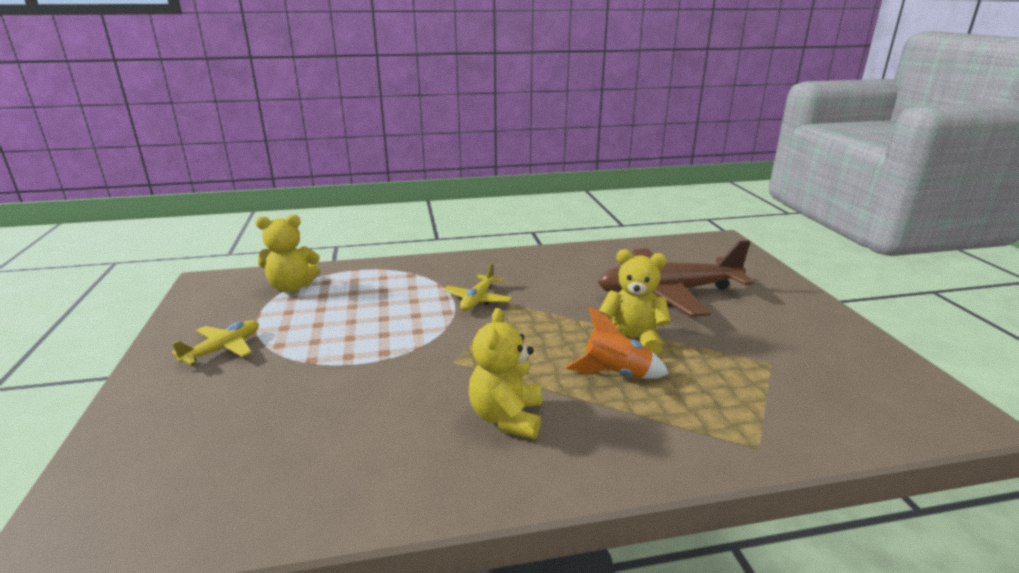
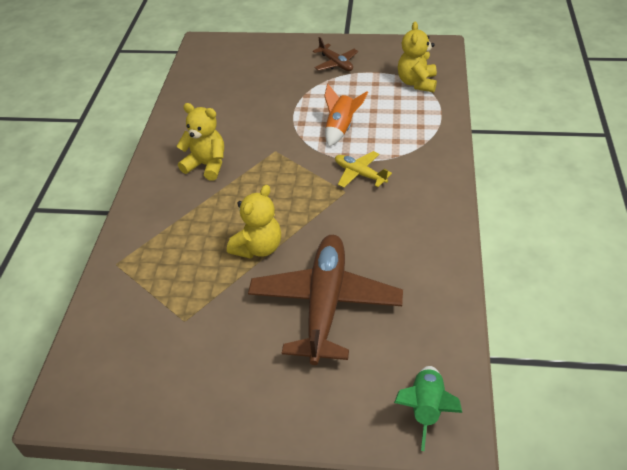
camera: 110 degrees right, 20 degrees up
(223, 349) = (336, 63): yellow plane -> brown plane
(616, 374) = (220, 224): orange rocket -> orange rocket (341, 129)
(716, 248) = (426, 409): none -> green rocket

